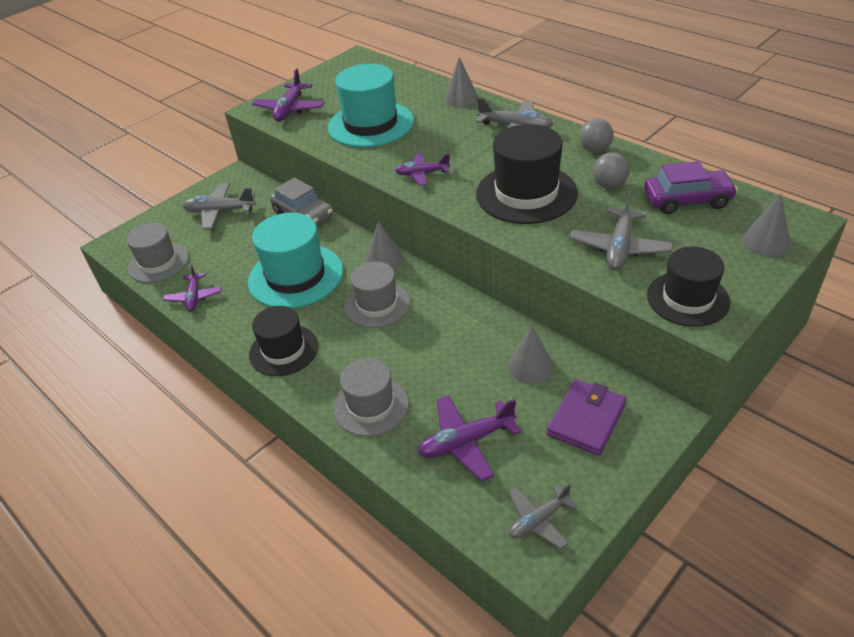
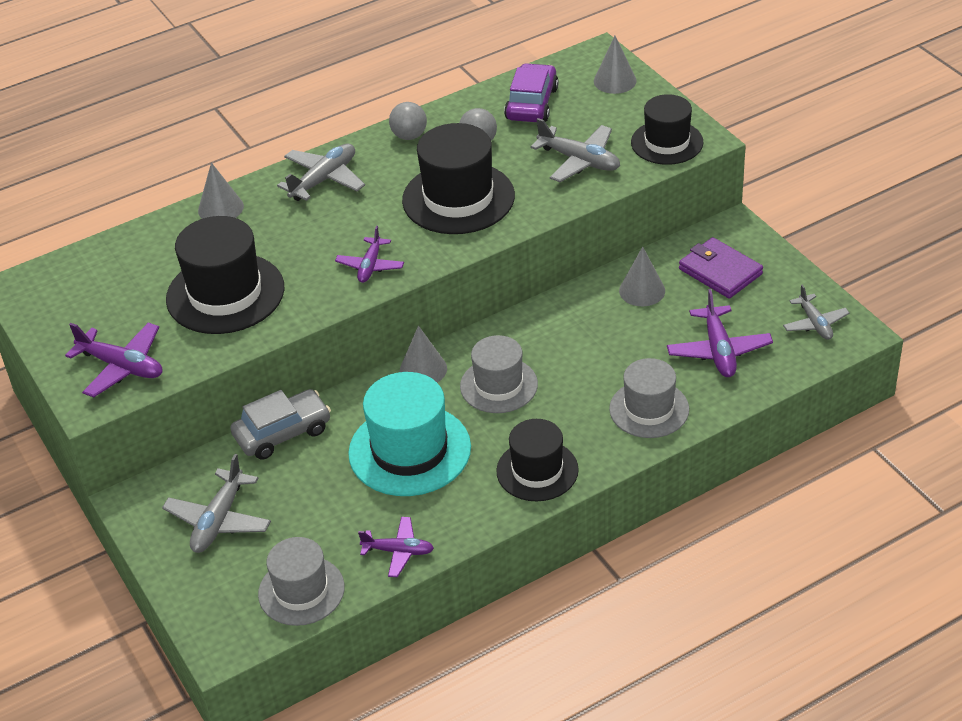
camera: 75 degrees left, 0 degrees up
(371, 124) = (225, 294): turquoise hat -> black hat

